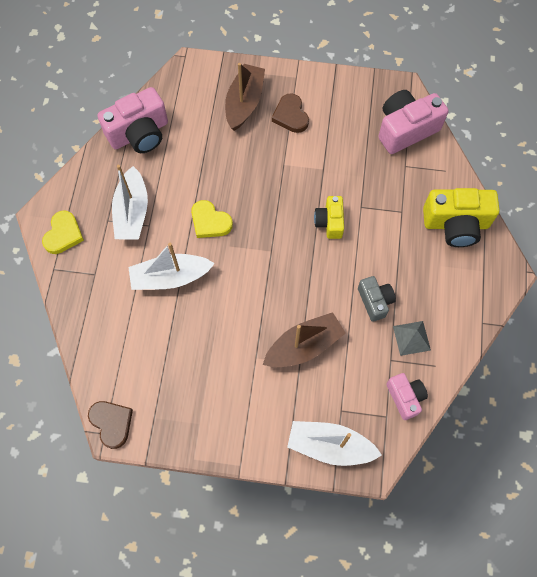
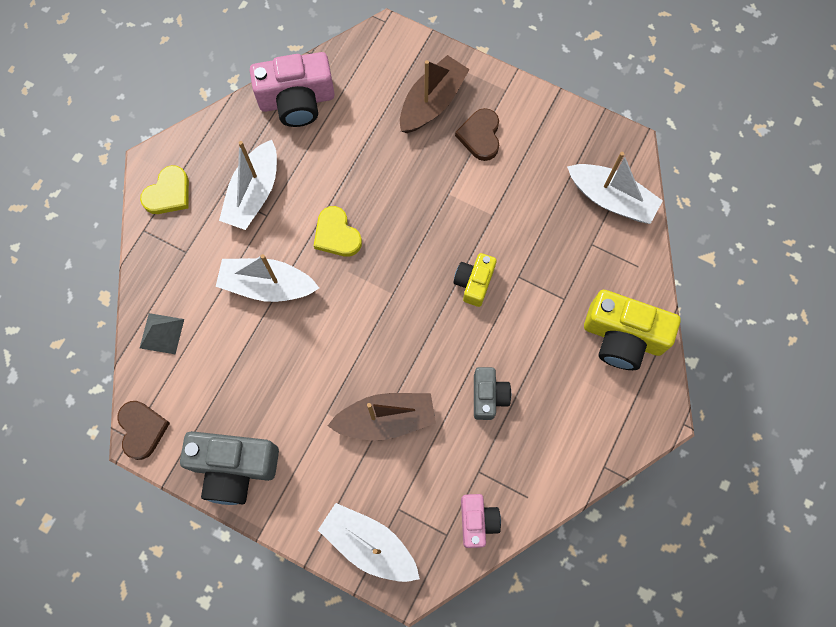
camera: 20 degrees right, 5 degrees up
(198, 426) = (234, 467): none -> grey camera
(405, 129) = (611, 199): pink camera -> white boat
(411, 338) = (513, 454): grey pyramid -> grey pyramid (161, 333)

